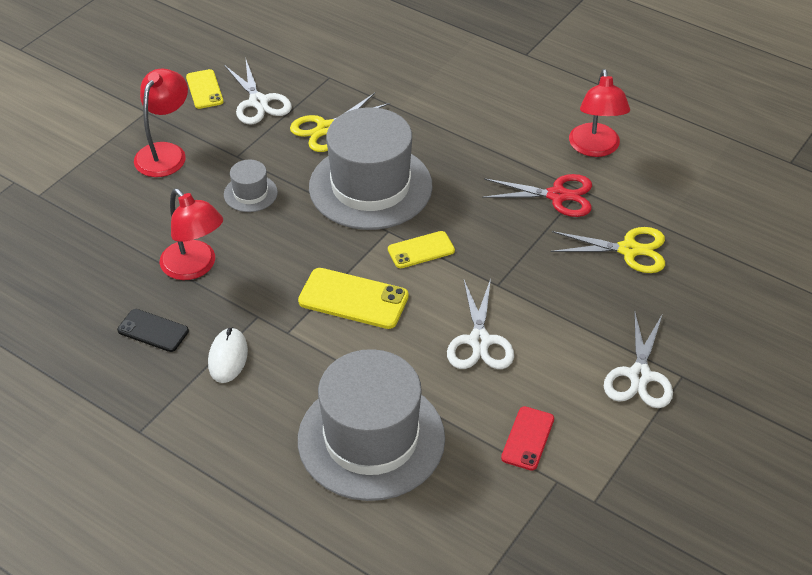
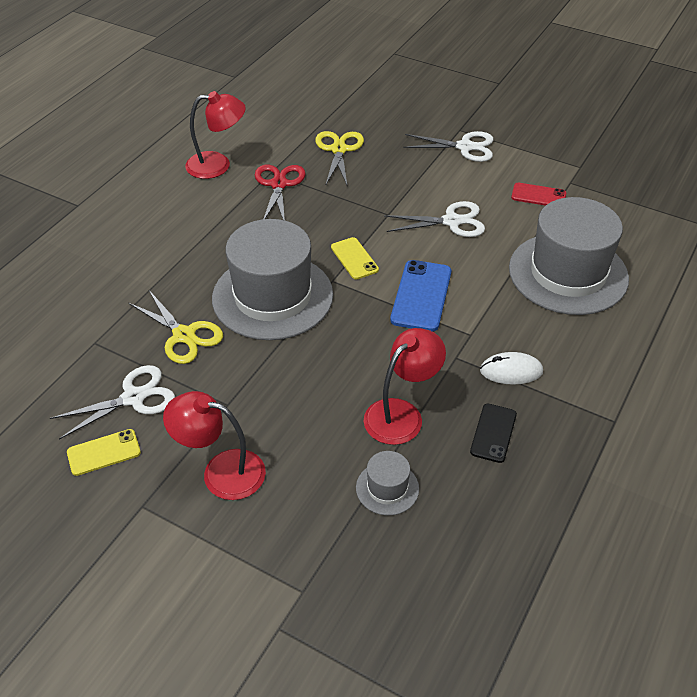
camera: 95 degrees left, 0 degrees up
(250, 193) = (287, 384): grey hat -> grey hat (387, 488)
(353, 299) = (421, 296): yellow phone -> blue phone

